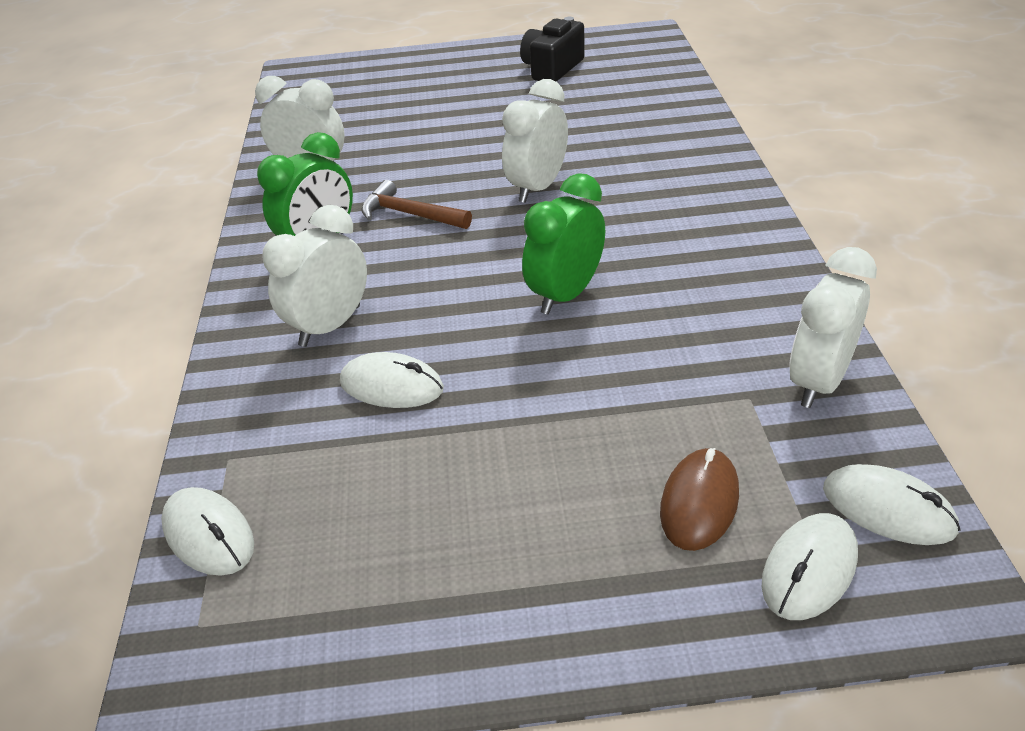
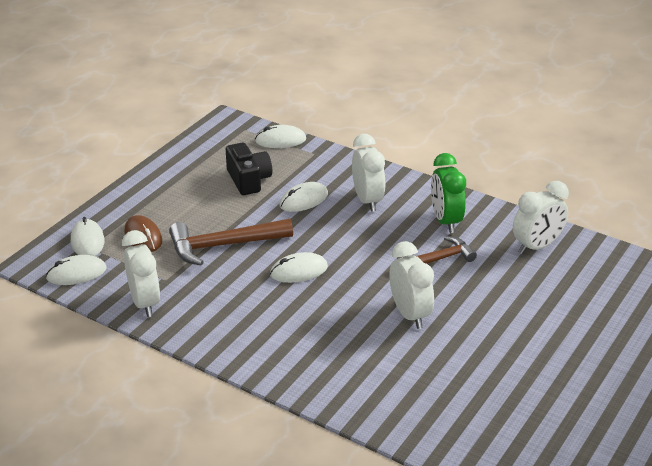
camera: 125 degrees right, 5 degrees down
(552, 68) = (586, 417): black camera -> black camera (249, 180)
(565, 295) = (299, 271): green clock -> white mouse
(602, 393) = (223, 246): none -> brown hammer

